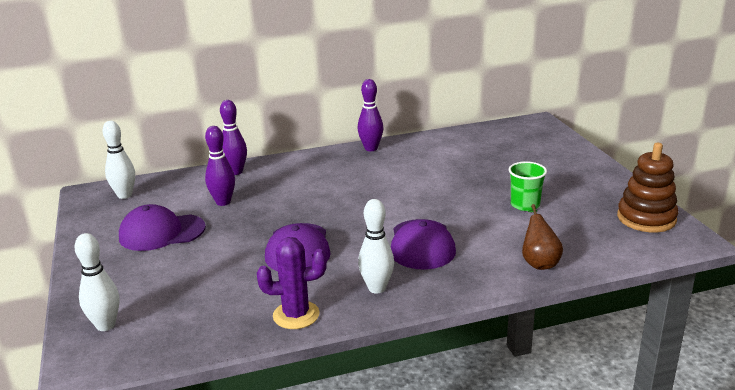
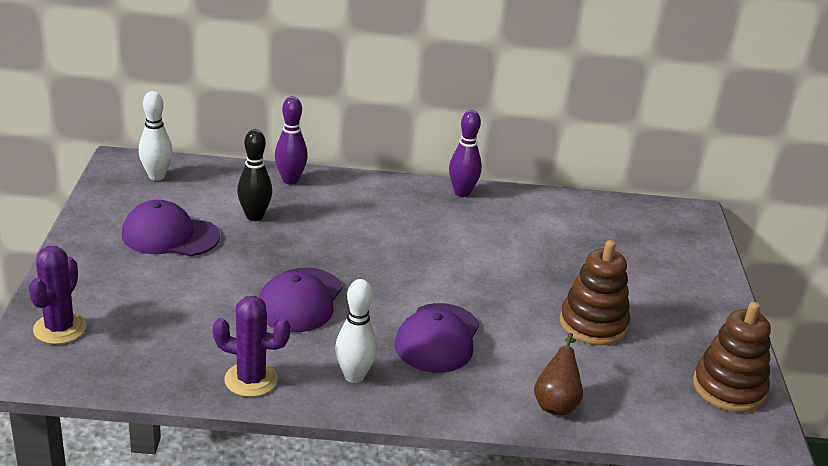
camera: 15 degrees right, 5 degrees up
(106, 325) = (60, 328): white bowling pin -> purple cactus
(223, 202) = (254, 216): purple bowling pin -> black bowling pin
(525, 205) = (593, 324): green cup -> brown stacking toy

